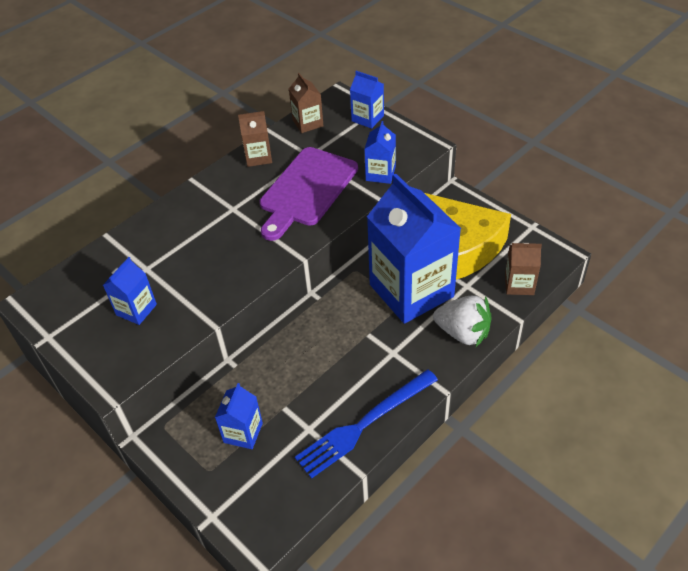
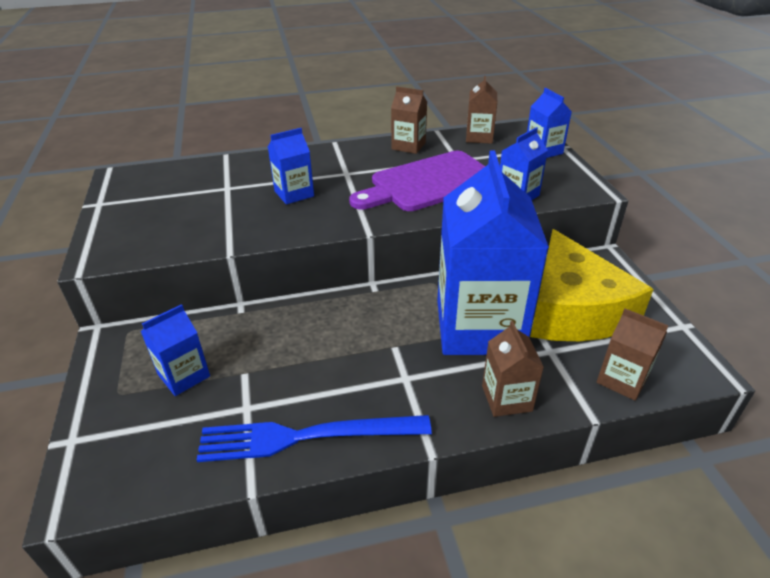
camera: 30 degrees right, 10 degrees down
(136, 309) = (183, 213): blue carton -> blue carton (294, 194)
(463, 333) = (506, 398): white strawberry -> brown carton

